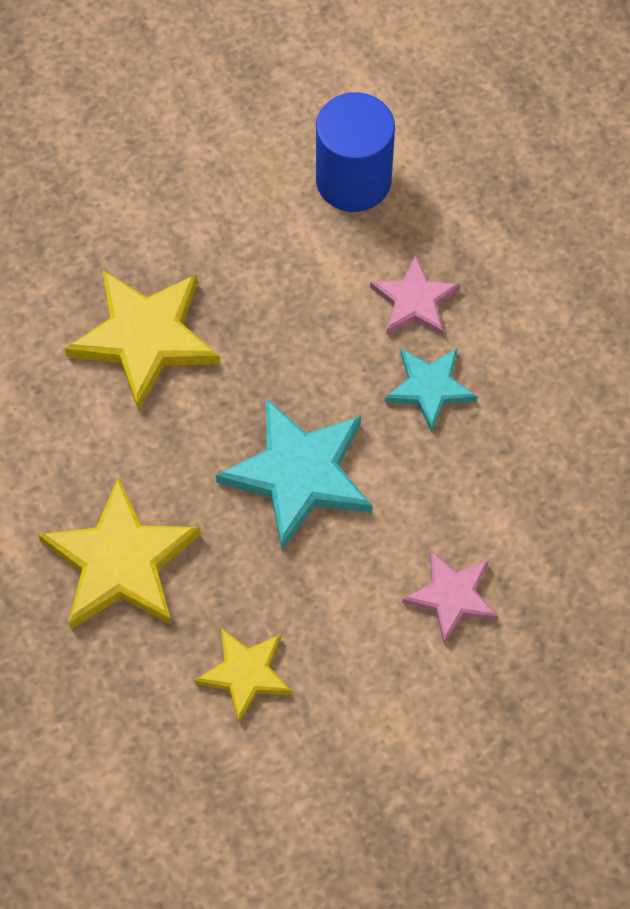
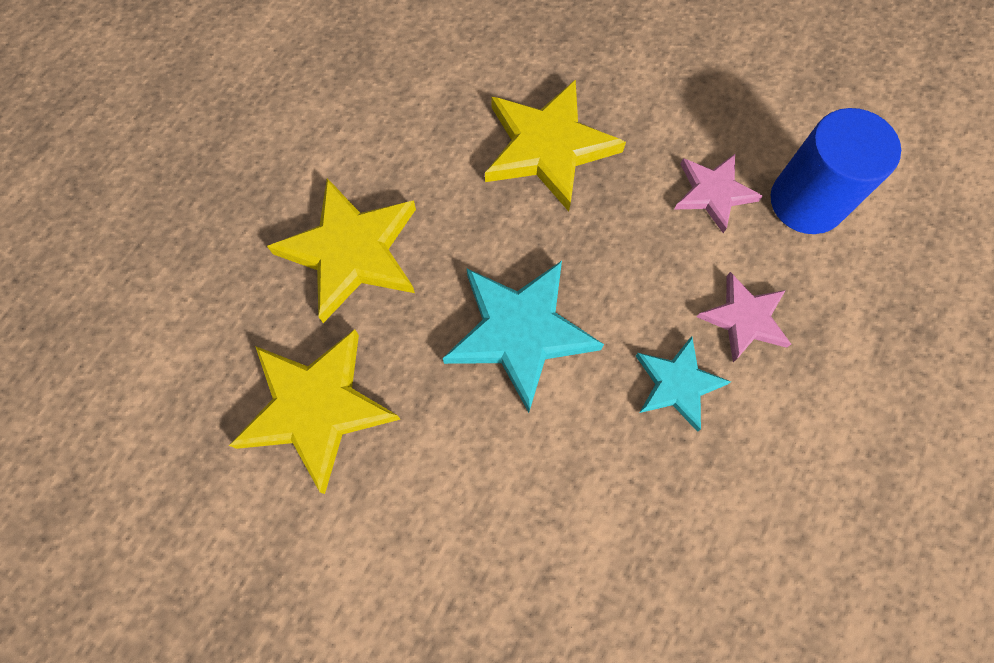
camera: 55 degrees right, 5 degrees up
(245, 673) = (316, 407): yellow star -> yellow star, size x1.69
(452, 597) = (500, 535): pink star -> pink star (713, 193)

